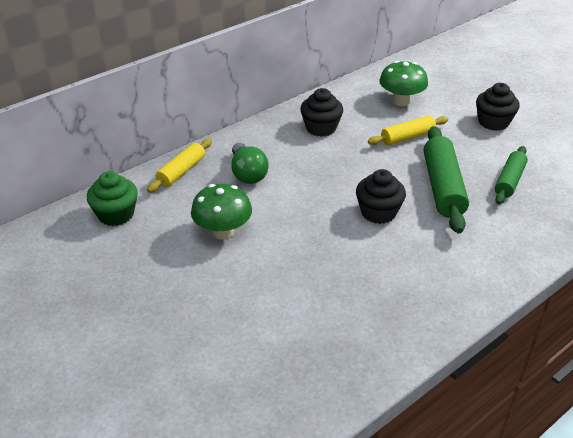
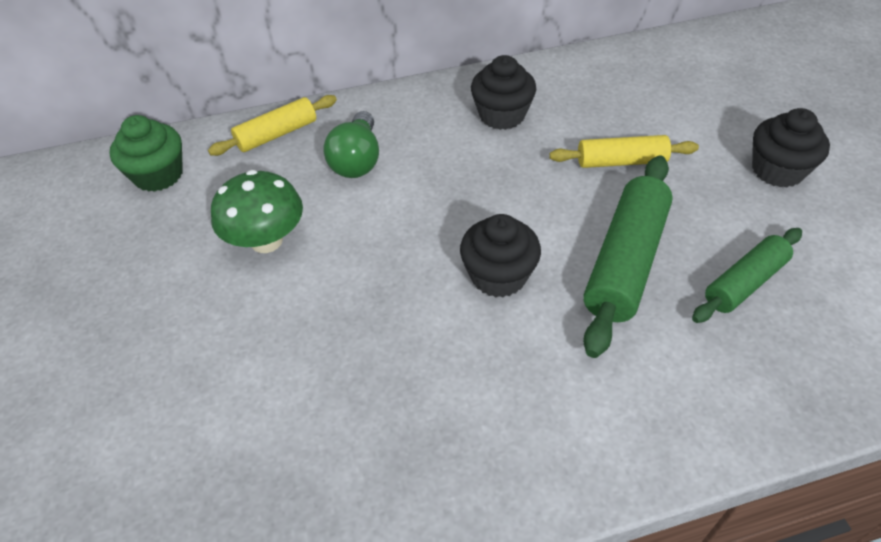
camera: 25 degrees right, 10 degrees up
(401, 101) = (647, 100): green mushroom -> none

